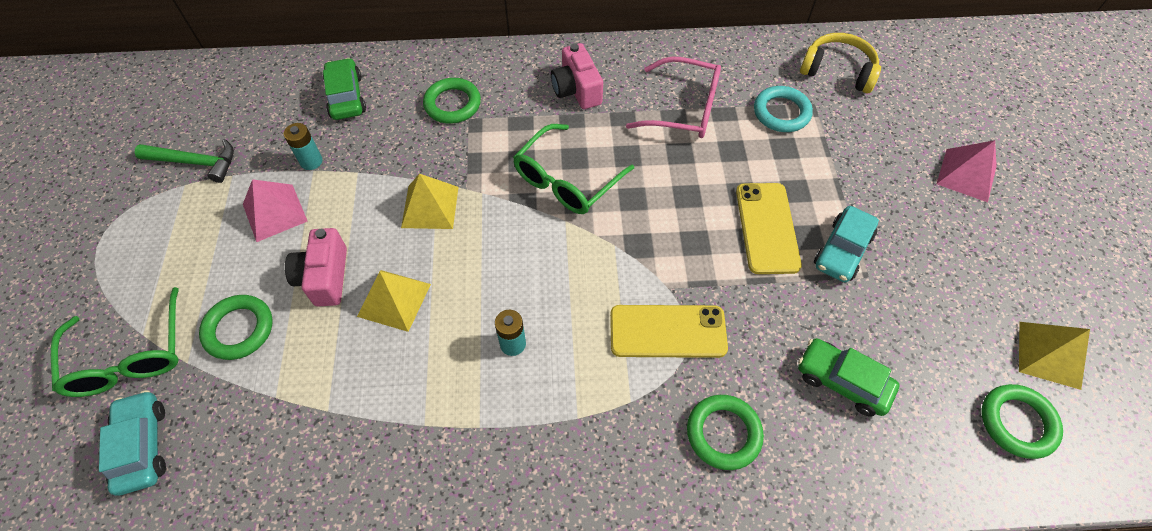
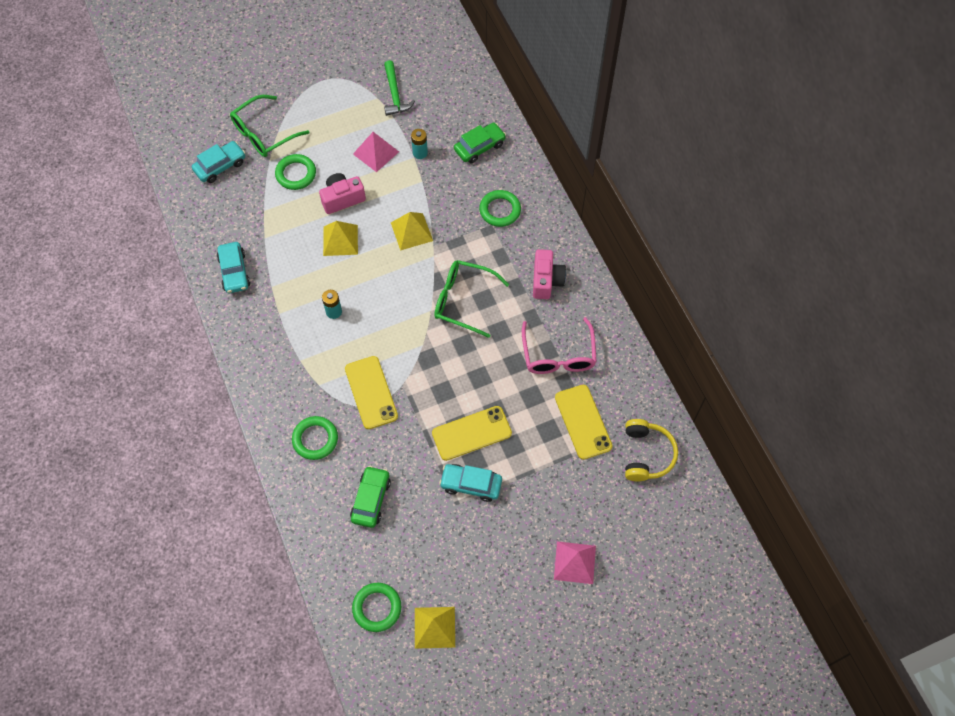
camera: 70 degrees right, 5 degrees up
(365, 479) = (234, 272): none -> turquoise car
(576, 90) = (546, 280): pink camera -> pink camera turned 135 degrees clockwise
(781, 112) = (583, 422): turquoise ring -> yellow phone

